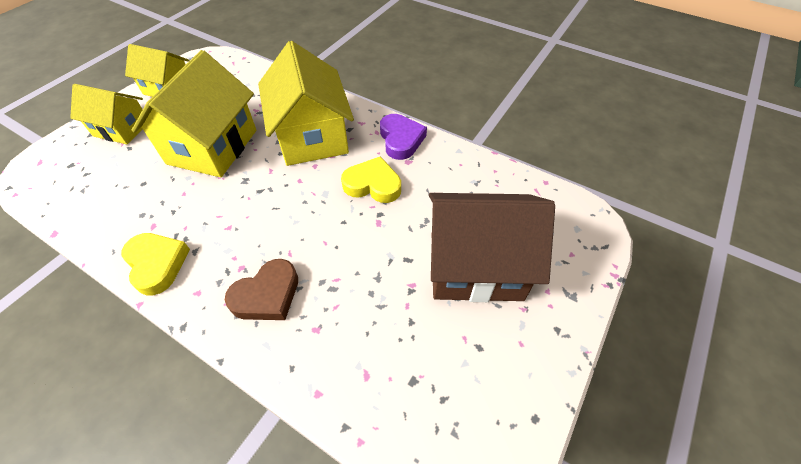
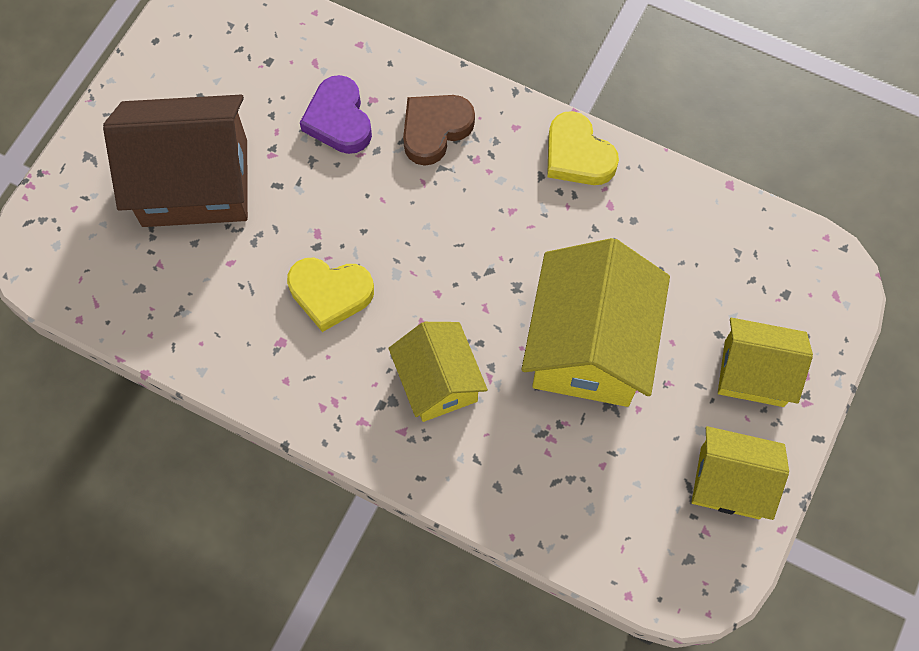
camera: 175 degrees right, 15 degrees up
(312, 136) = (438, 382): yellow house -> yellow house, size x0.60
(401, 139) = (293, 387): purple heart -> purple heart (339, 120)

